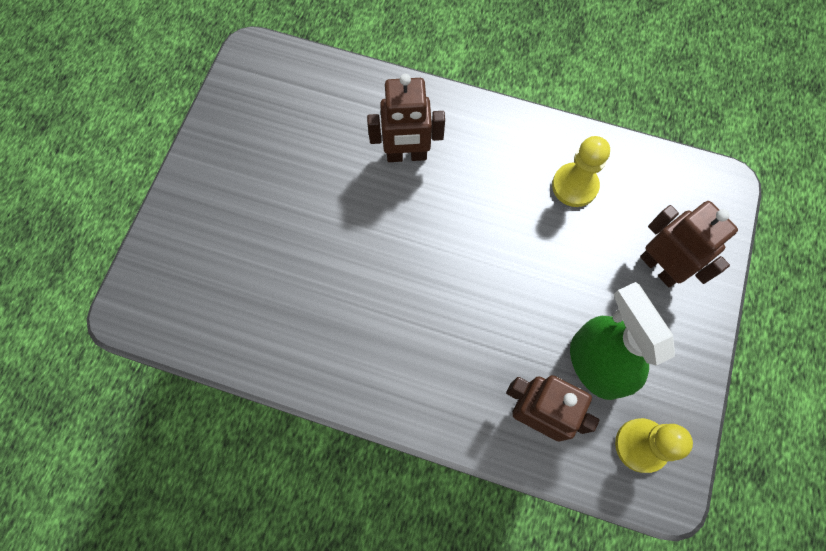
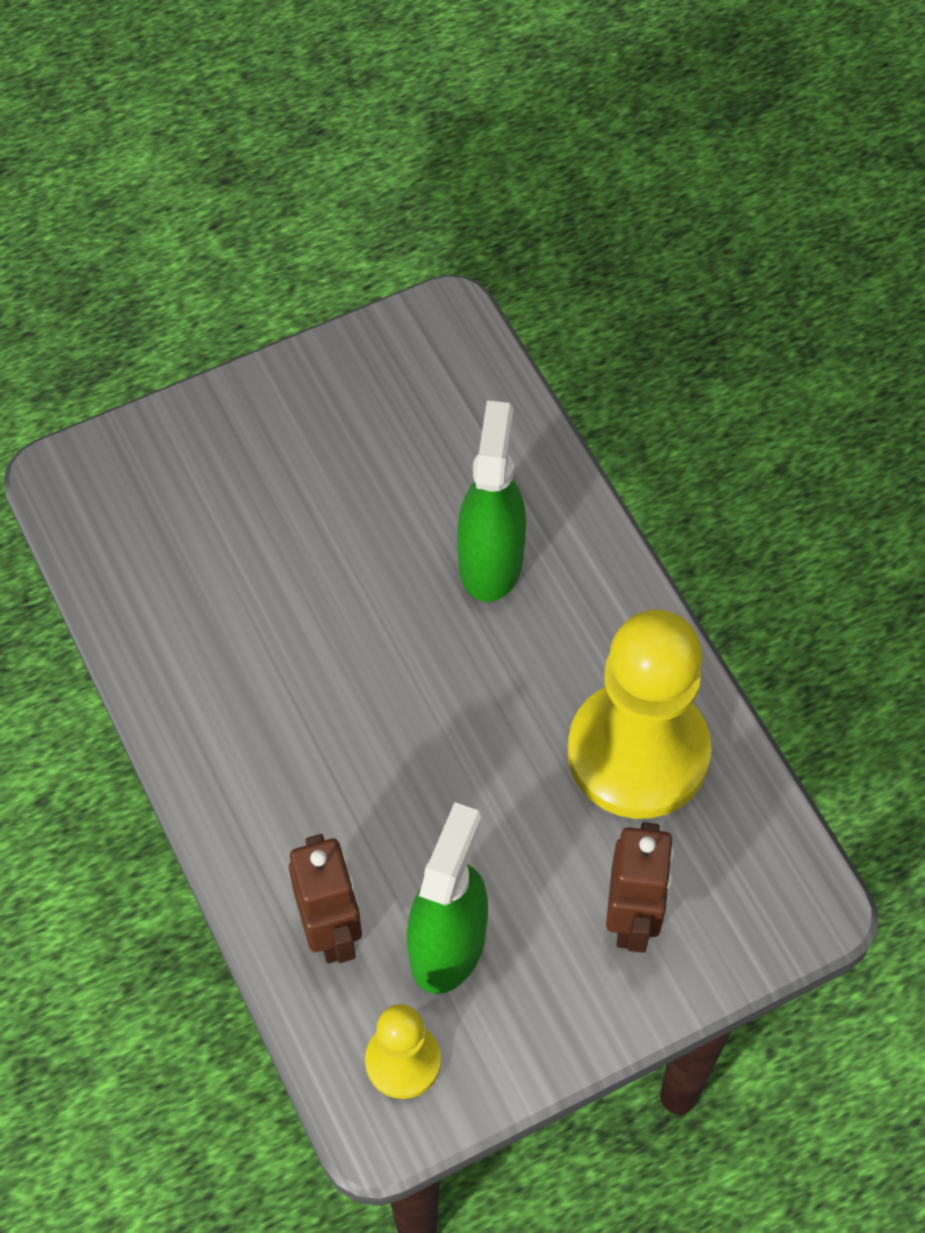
camera: 45 degrees right, 10 degrees down
(406, 155) = (491, 561): brown robot -> green spray bottle
(574, 186) = (638, 753): yellow pawn -> yellow pawn, size x2.02

